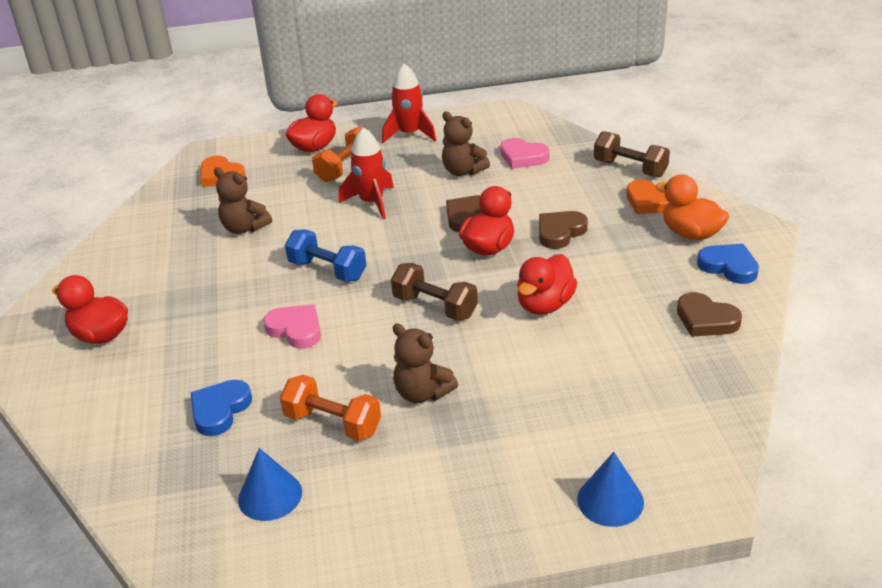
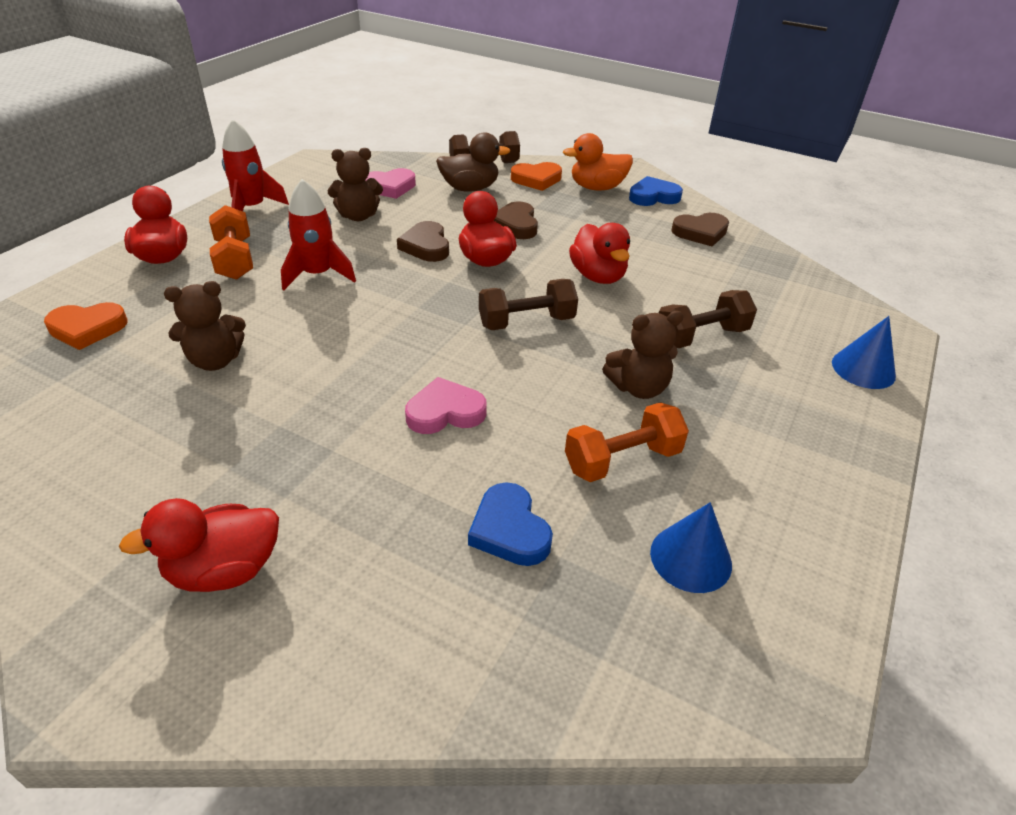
camera: 55 degrees left, 5 degrees up
(327, 270) = (380, 348): blue dumbbell -> none
(532, 392) = (701, 336): none -> brown dumbbell
(580, 185) = (470, 188): none -> brown duck

